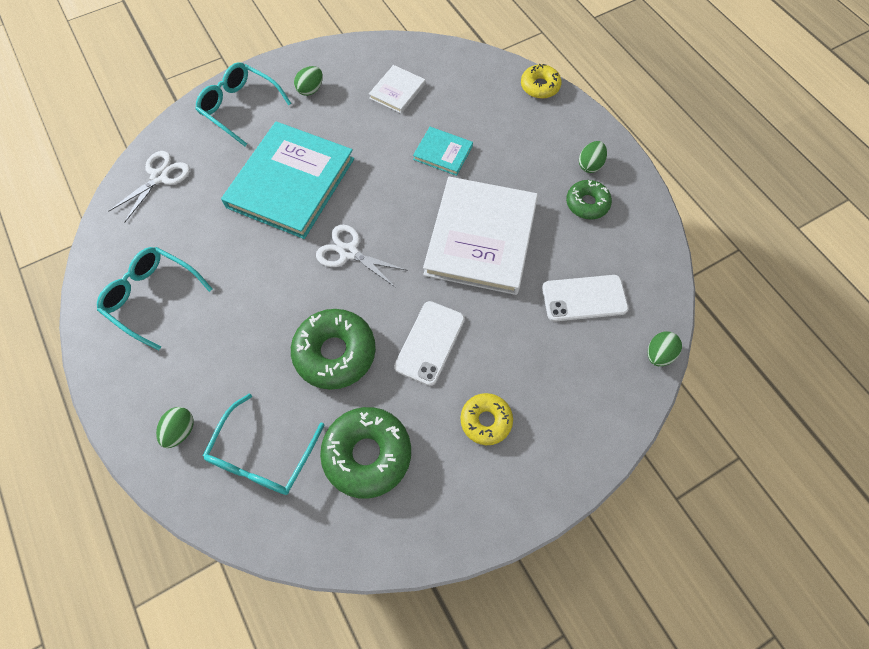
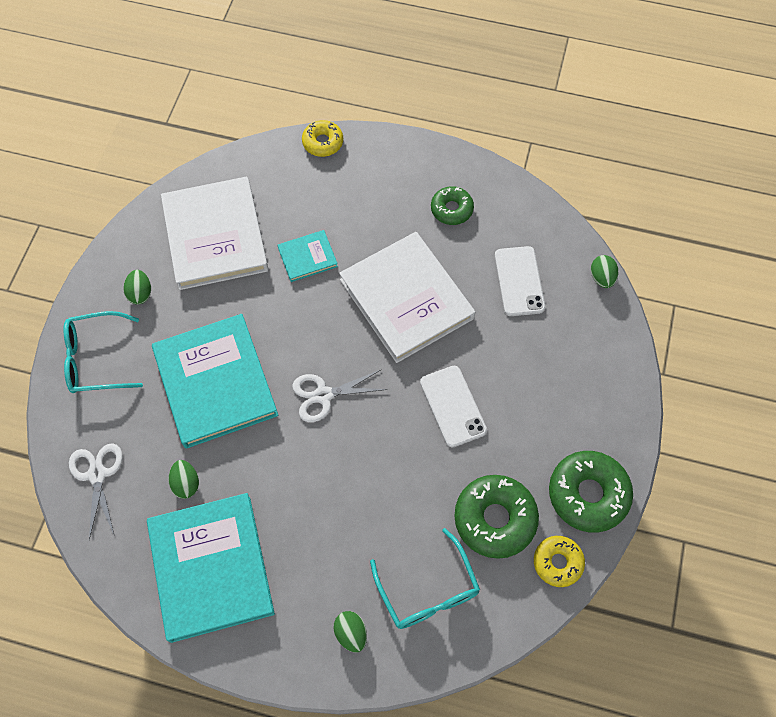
camera: 45 degrees left, 0 degrees up
(152, 297) = (211, 567): turquoise glasses -> turquoise book
(335, 353) = (397, 475): green donut -> green donut (588, 494)
(397, 91) = (215, 236): white book -> white book, size x2.15
(486, 421) = (544, 423): yellow donut -> yellow donut (557, 562)
(584, 298) = (519, 281): white phone -> white phone turned 45 degrees counterclockwise
(590, 165) = (423, 177): green egg -> green egg (186, 483)

